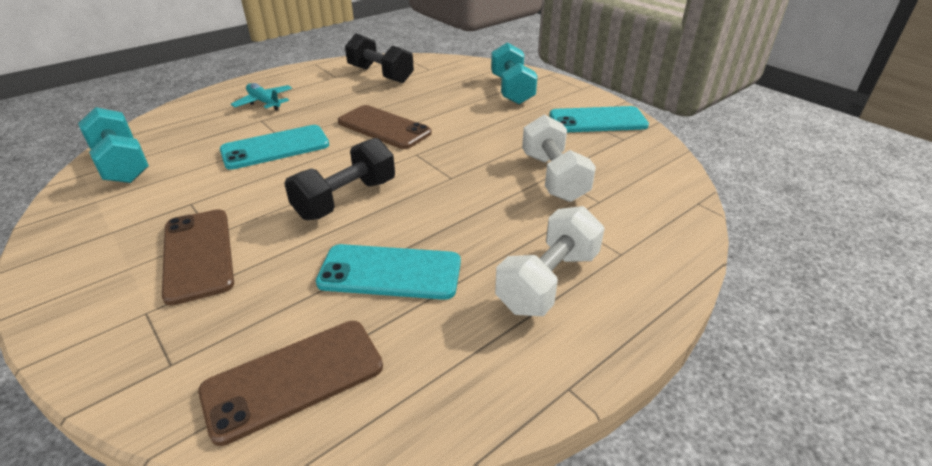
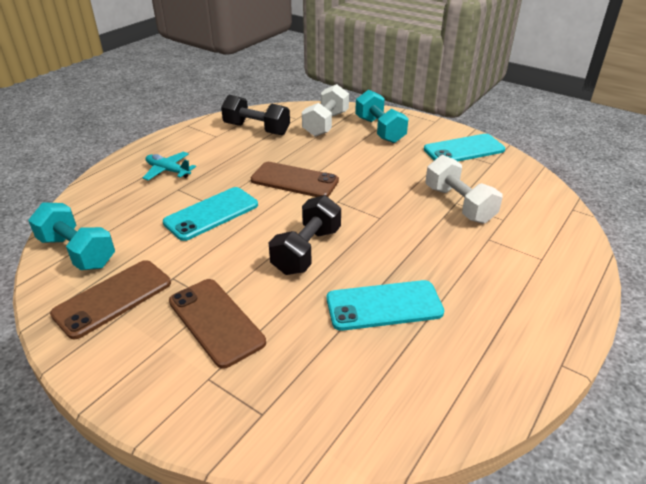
camera: 15 degrees left, 0 degrees up
(294, 379) = (367, 402): brown phone -> brown phone (113, 298)
(548, 281) = (503, 290): white dumbbell -> white dumbbell (326, 124)

